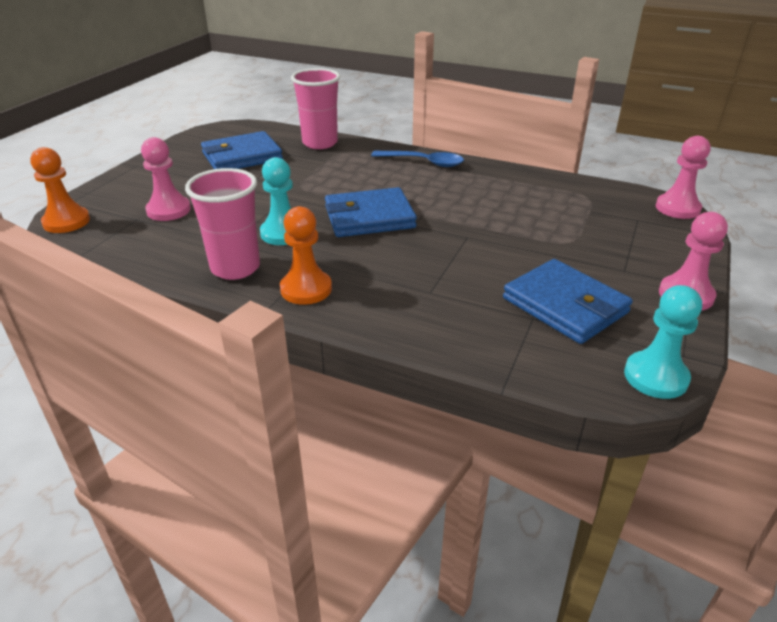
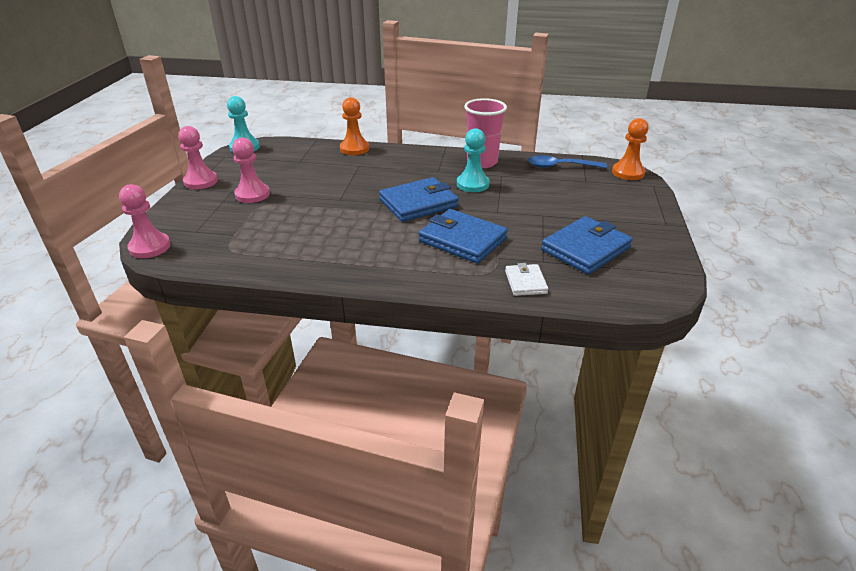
camera: 165 degrees right, 0 degrees up
(168, 210) = (573, 189): pink pawn -> pink pawn (252, 194)
(306, 289) = (431, 158): orange pawn -> orange pawn (354, 149)
(320, 143) = (525, 282): pink cup -> white wallet
(423, 162) = (394, 269): blue spoon -> blue spoon (560, 166)
(565, 305) = (279, 168): blue wallet -> blue wallet (462, 240)

